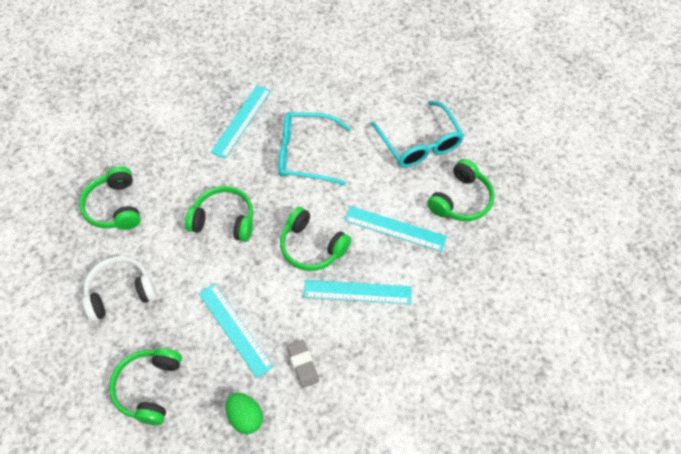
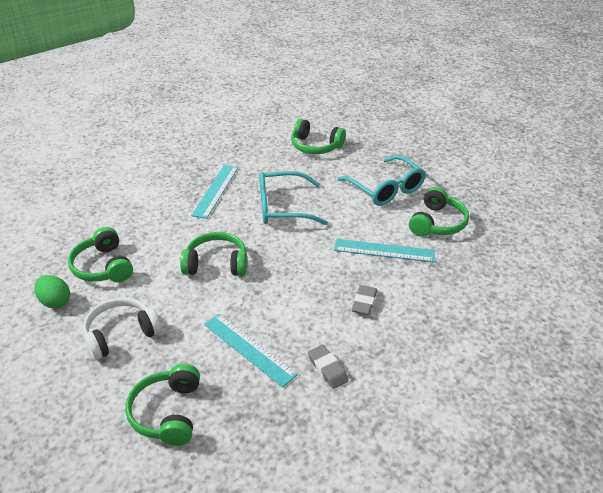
camera: 10 degrees left, 20 degrees down
(245, 417) = (279, 424): green egg -> green egg (55, 302)
(312, 246) = (309, 273): green headphones -> green headphones (315, 146)
(357, 292) = (364, 302): turquoise ruler -> grey eraser

